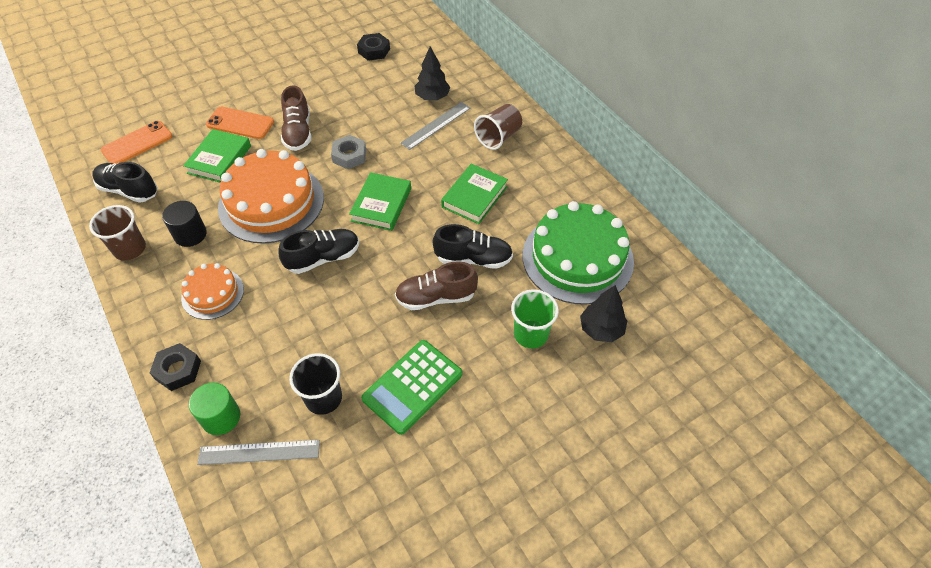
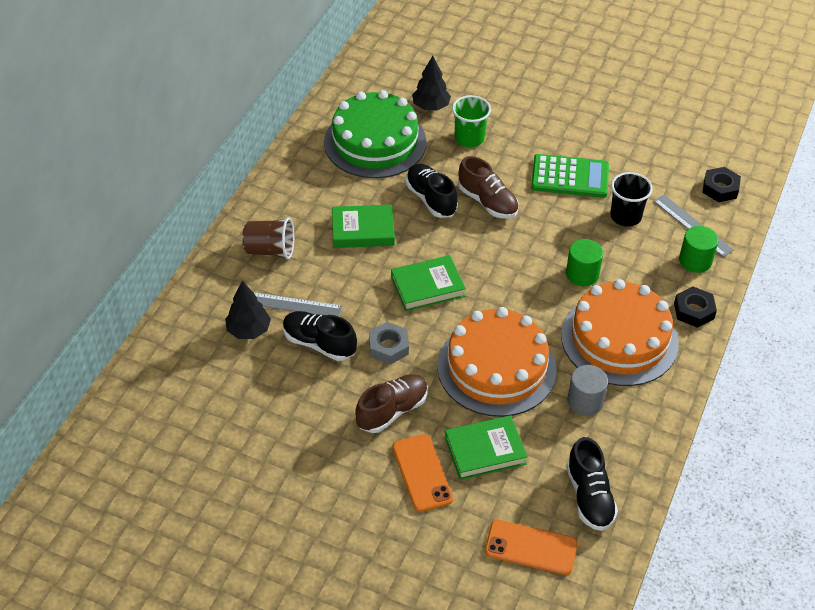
camera: 125 degrees left, 5 degrees down
(130, 249) = (641, 435): brown cup -> none
(190, 234) = (585, 401): black cylinder -> grey cylinder
(212, 293) = (619, 339): orange cake -> orange cake, size x1.88
(296, 313) = (582, 274): none -> green cylinder
(323, 258) = (518, 290): black shoe -> black shoe (319, 343)
(374, 50) = (203, 430): black nut -> black nut (720, 188)

